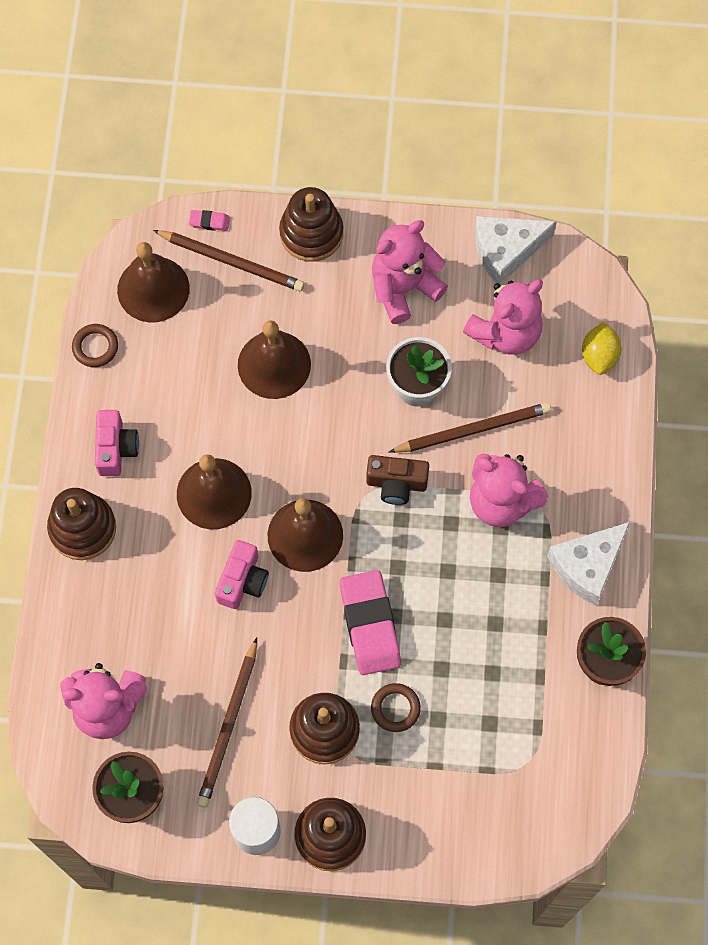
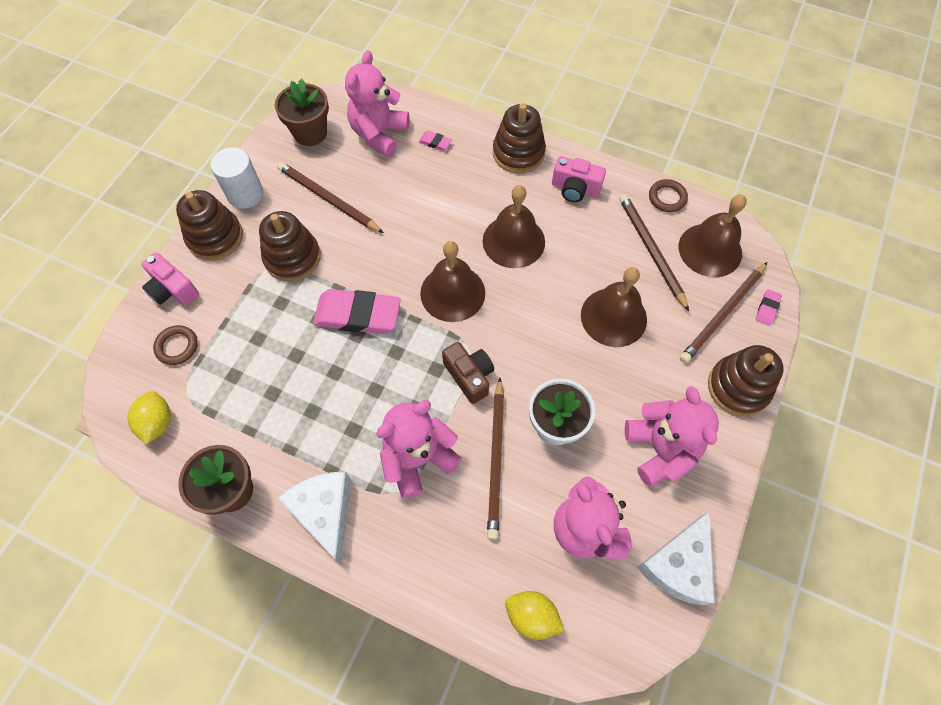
camera: 110 degrees right, 5 degrees down
(98, 633) = (435, 142): none -> pink eraser
(176, 347) = (651, 251): none -> brown pencil
(242, 581) = (434, 239): pink camera -> pink camera (173, 289)
(395, 708) = (282, 311): brown ring -> brown ring (177, 346)
(396, 484) = (469, 376): brown camera -> brown camera turned 120 degrees clockwise
(506, 251) = (678, 565): white cheese -> white cheese turned 150 degrees counterclockwise
(570, 774) = (157, 422): none -> yellow lemon

